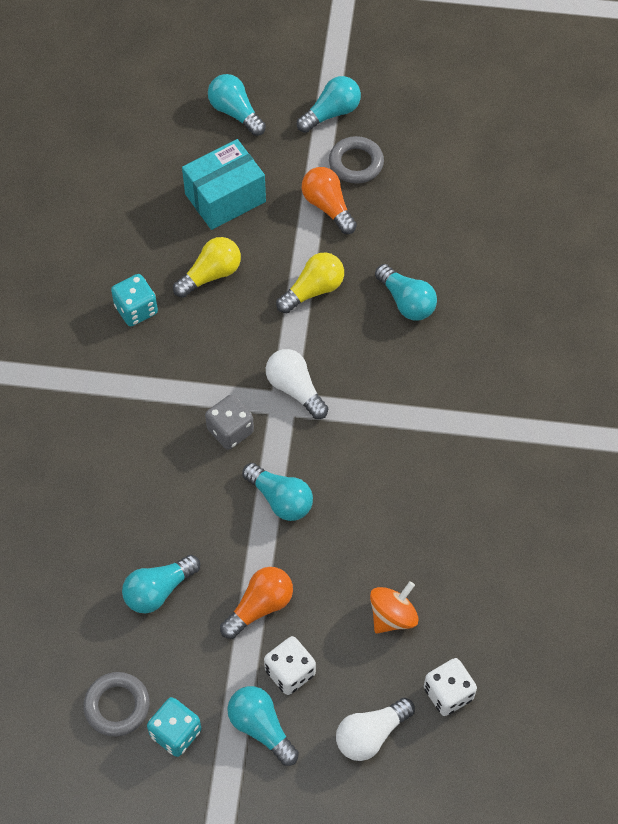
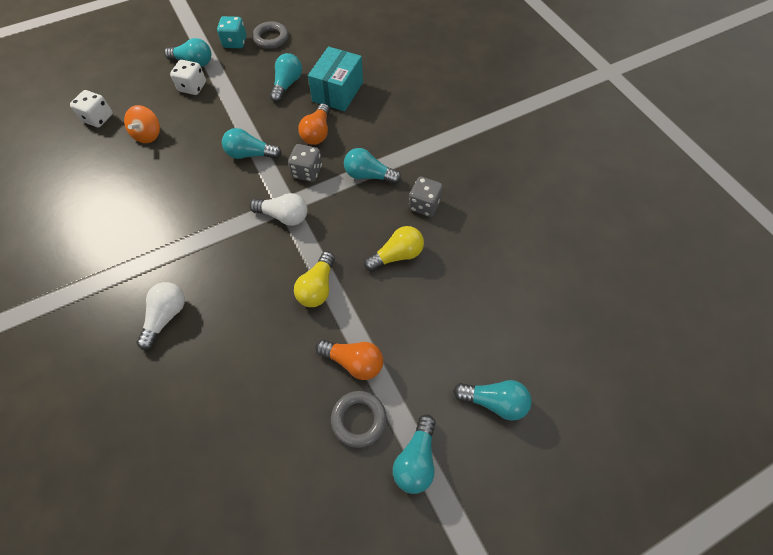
camera: 145 degrees right, 0 degrees up
(136, 309) = (424, 205): turquoise dice -> grey dice
(211, 275) = (397, 255): yellow light bulb -> yellow light bulb turned 135 degrees counterclockwise
(225, 198) = (436, 318): turquoise box -> turquoise box (337, 92)
(260, 606) = (227, 104): orange light bulb -> orange light bulb (317, 133)
(371, 734) = (134, 84): white light bulb -> white light bulb (166, 317)
(406, 301) = (242, 320): turquoise light bulb -> turquoise light bulb (369, 175)

